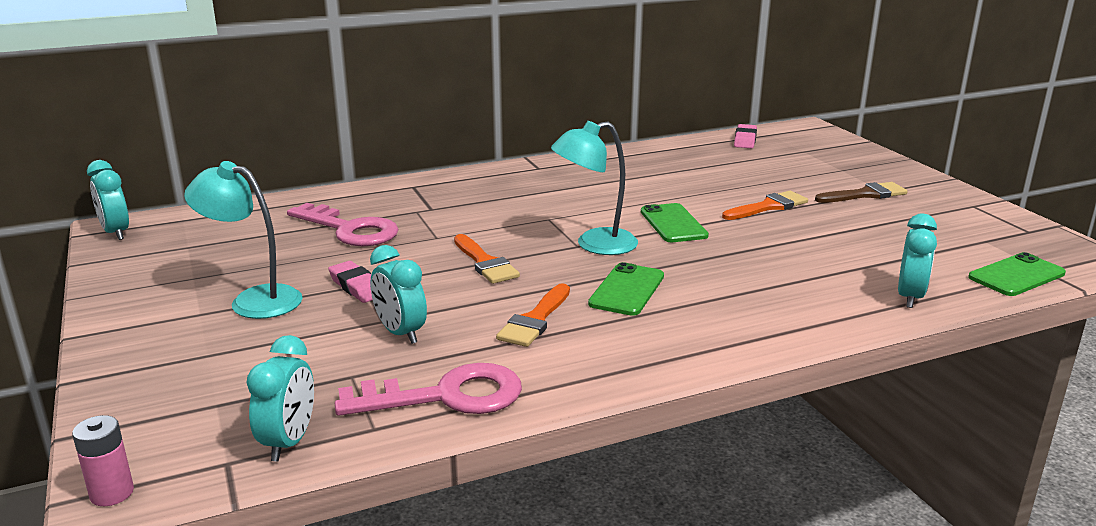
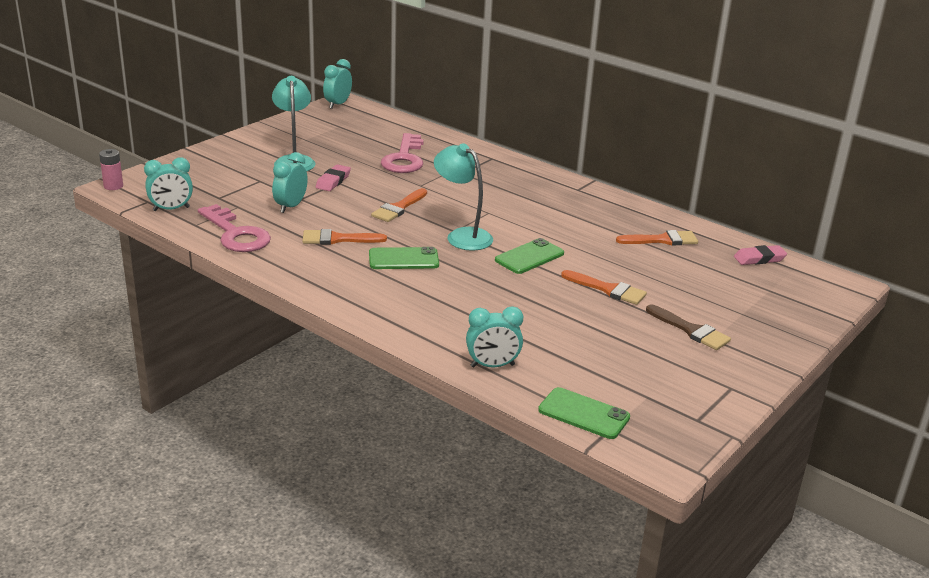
camera: 60 degrees right, 5 degrees up
(682, 163) = (662, 240): none -> orange brush

